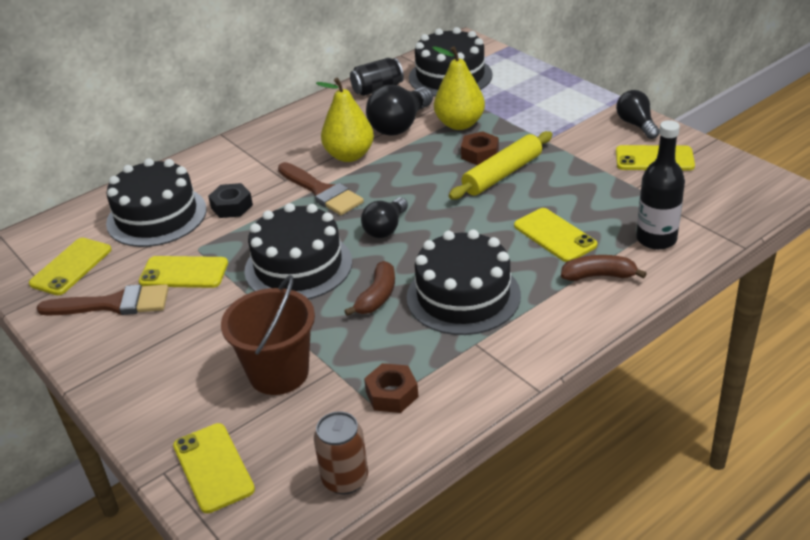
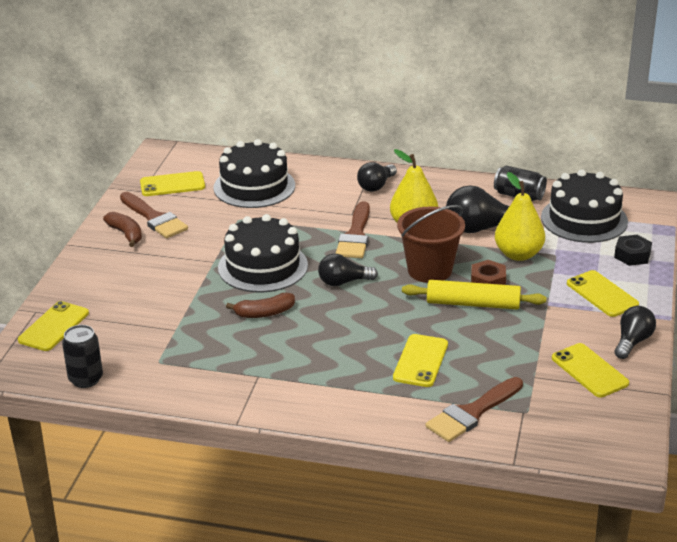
camera: 50 degrees right, 5 degrees down
(184, 273) = (209, 227): yellow phone -> yellow phone (602, 294)
(232, 206) = (297, 208): black nut -> black nut (632, 255)
(261, 149) = (376, 186): none -> black light bulb
(279, 373) = (152, 310): brown bucket -> brown bucket (429, 270)
(345, 479) = (86, 379): brown can -> black can
(392, 394) = (175, 363): brown nut -> none
(463, 296) = (303, 349): black cake -> none
(598, 276) = (392, 401): brown banana -> brown banana (126, 234)
(656, 239) = (472, 413): black bottle -> brown brush

